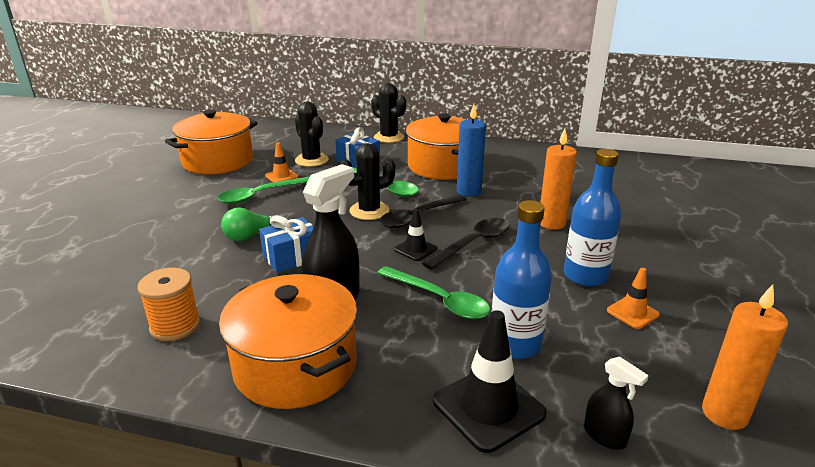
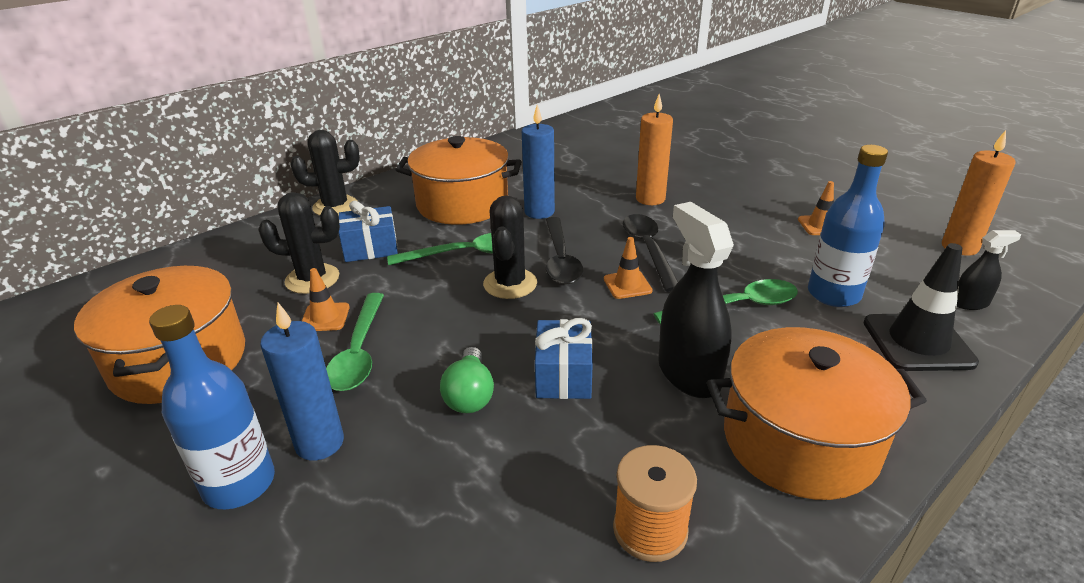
camera: 55 degrees left, 5 degrees up
(184, 213) = (319, 443): none -> blue candle
(415, 249) = (627, 285): black traffic cone -> orange traffic cone
(585, 276) = (751, 221): blue bottle -> blue bottle (239, 484)

